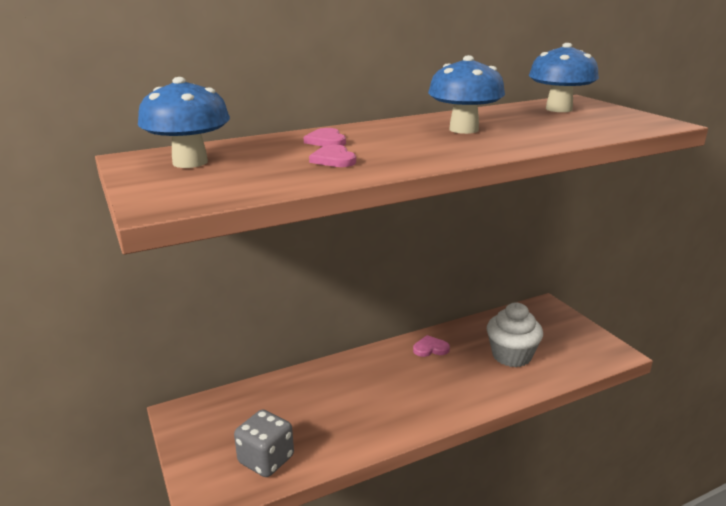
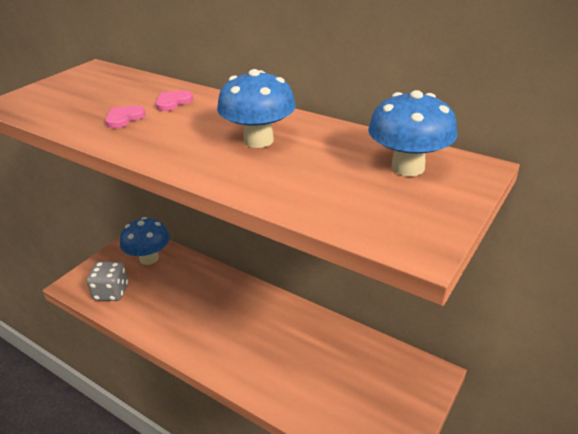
camera: 60 degrees right, 10 degrees up
(190, 162) = (91, 83): blue mushroom -> blue mushroom (149, 258)
(430, 348) = (286, 318): pink heart -> none
(511, 356) = (316, 375): white cupcake -> none

